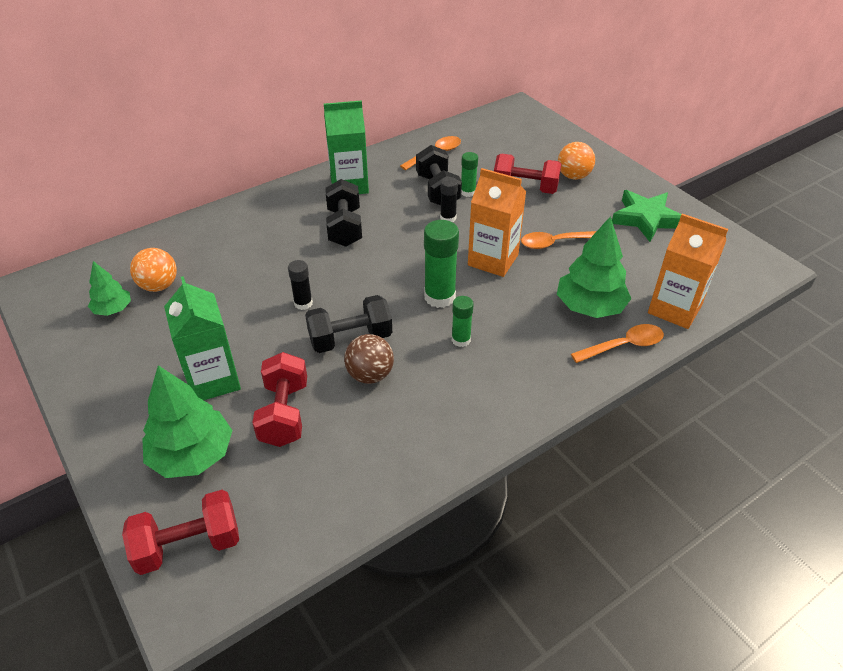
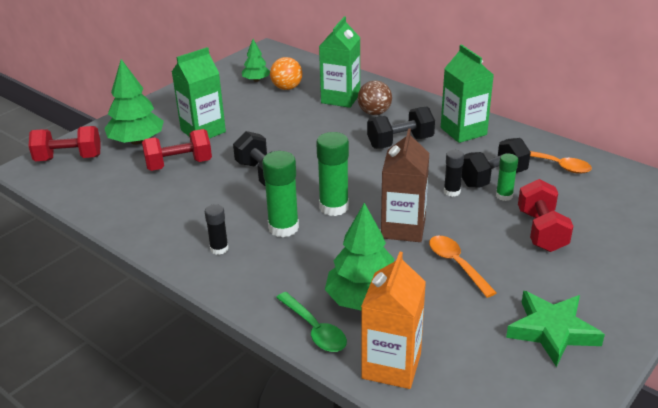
camera: 75 degrees right, 10 degrees down
(188, 545) = (69, 158): red dumbbell -> red dumbbell turned 60 degrees counterclockwise
(221, 248) = (340, 98): none -> green carton
(303, 303) = (294, 146): black glue stick -> black glue stick (219, 249)
(370, 375) = (227, 191): brown ball -> brown ball (374, 113)
(461, 340) = (283, 228): green glue stick -> green glue stick, size x1.73
(493, 260) = (403, 228): orange carton -> brown carton
(573, 176) = (596, 263): orange ball -> none
(623, 346) = (314, 329): orange spoon -> green spoon

